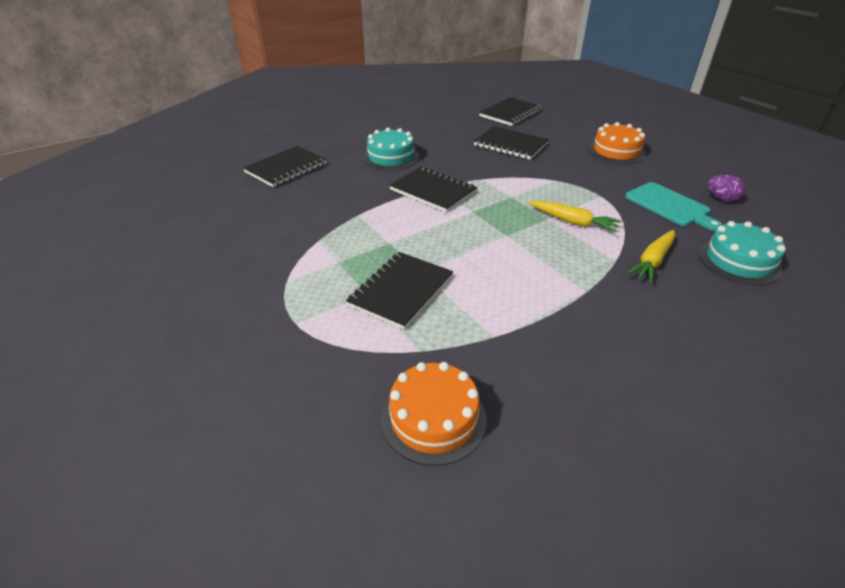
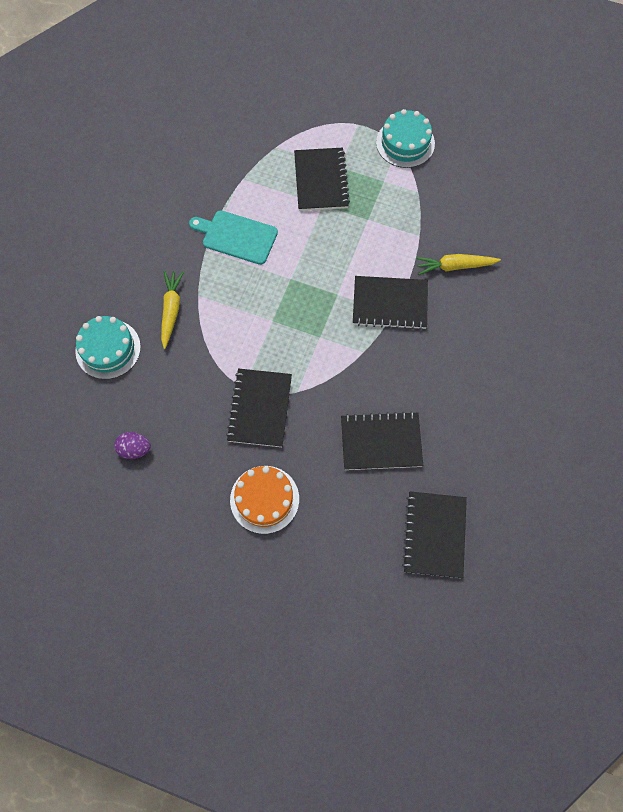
camera: 145 degrees right, 30 degrees up
(286, 168) = (545, 260): black notebook -> black notebook (260, 408)
(391, 157) = (475, 338): turquoise cake -> turquoise cake (405, 143)
(433, 418) = (240, 115): orange cake -> none
(573, 222) = (249, 328): yellow carrot -> yellow carrot (454, 266)
(669, 206) = (178, 406): turquoise cutting board -> turquoise cutting board (236, 236)

